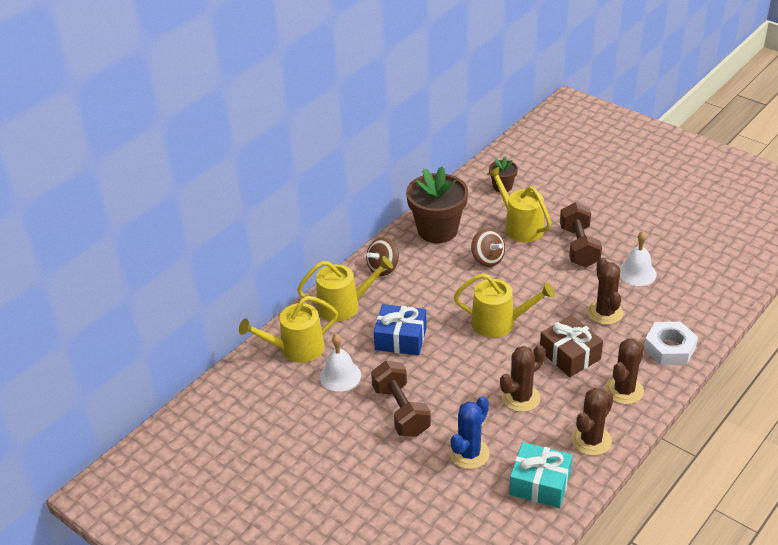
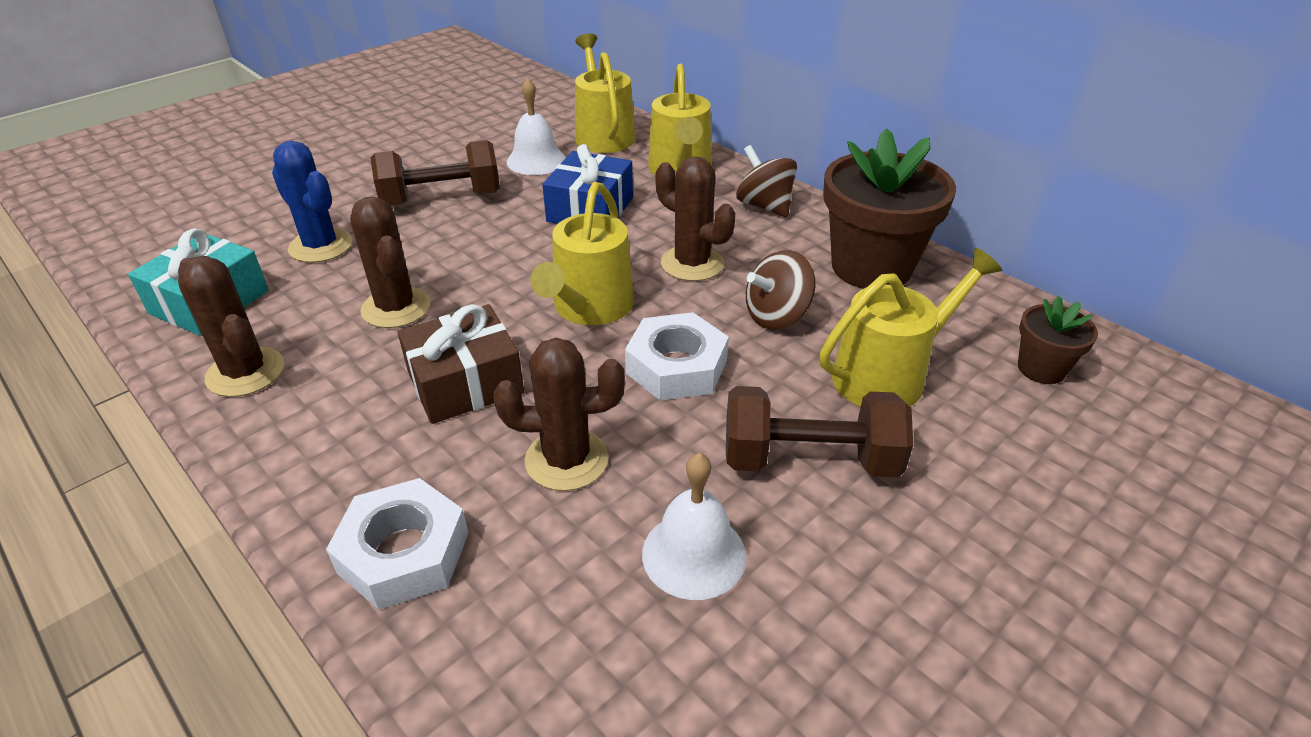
camera: 95 degrees right, 0 degrees up
(535, 288) = (676, 366): none -> white nut
(624, 390) = (328, 442): brown cactus -> brown cactus (692, 263)

